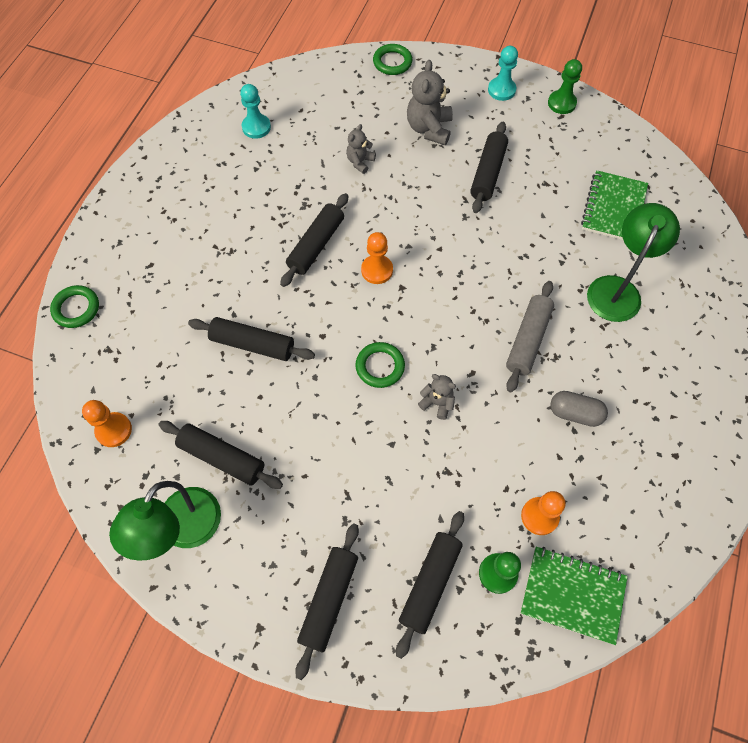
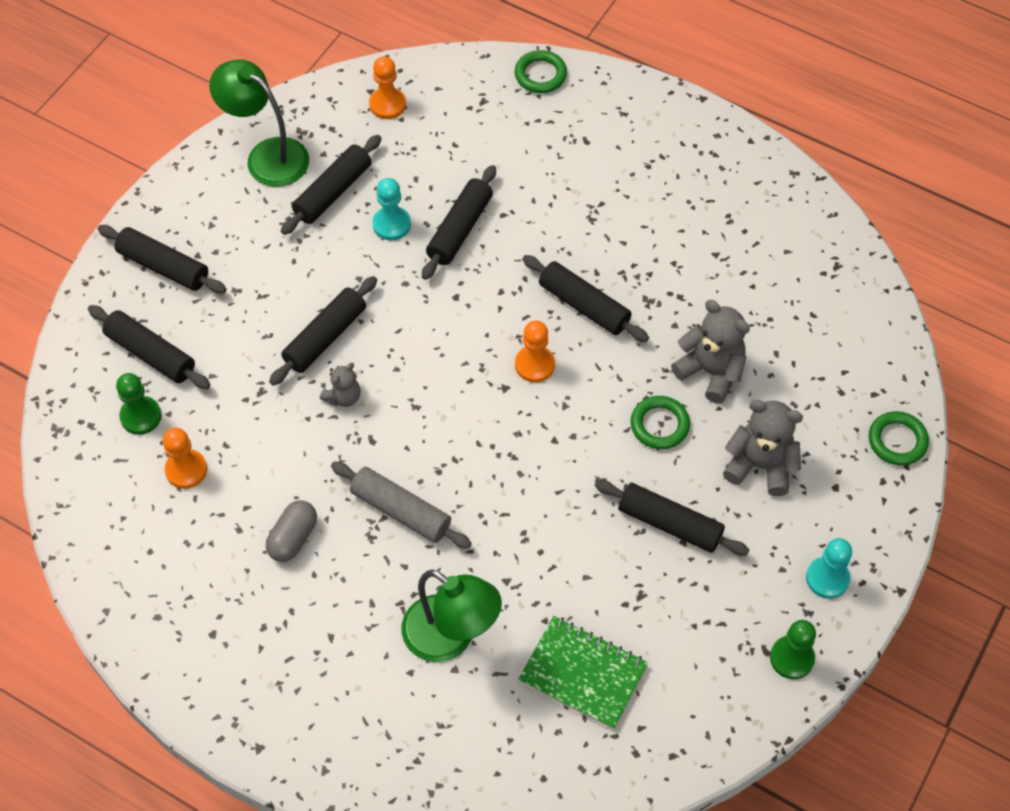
camera: 100 degrees right, 5 degrees down
(256, 127) = (786, 261): turquoise pawn -> turquoise pawn (391, 224)
(360, 162) = (711, 371): grey teddy bear -> grey teddy bear, size x1.74
(380, 366) = (402, 348): green ring -> green ring (659, 425)
(381, 430) = (325, 337): none -> black rolling pin
(572, 595) = (97, 480): green notebook -> none

